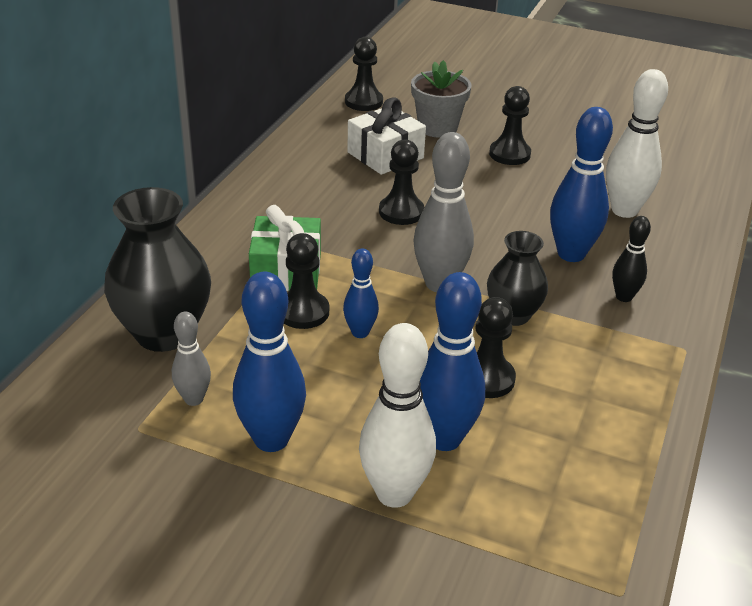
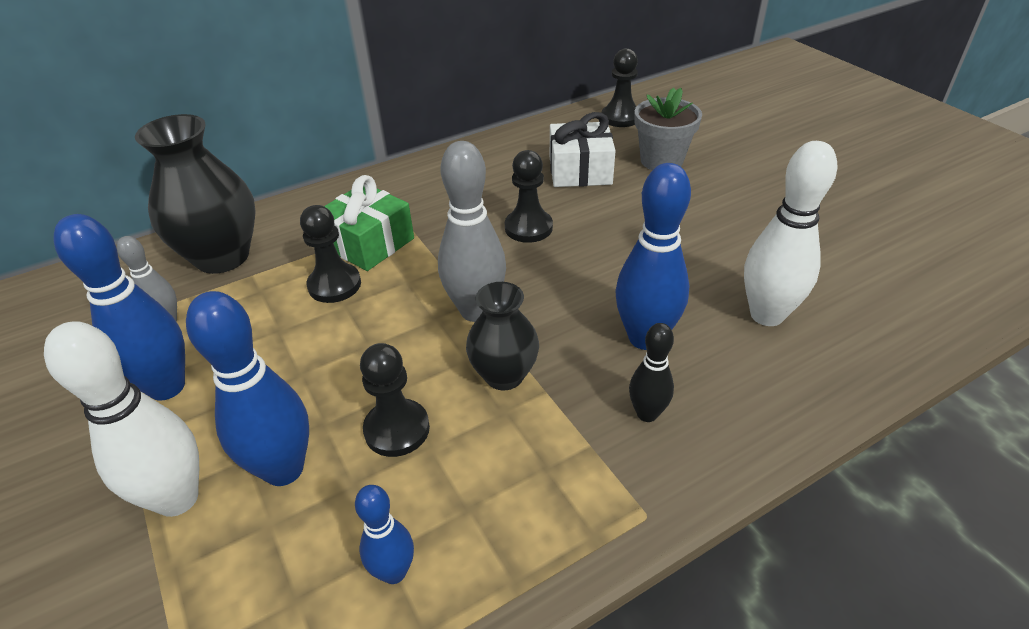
camera: 40 degrees right, 5 degrees up
(360, 332) = (352, 325): blue bowling pin -> blue bowling pin (394, 572)
(509, 154) = (704, 209): black pawn -> none

